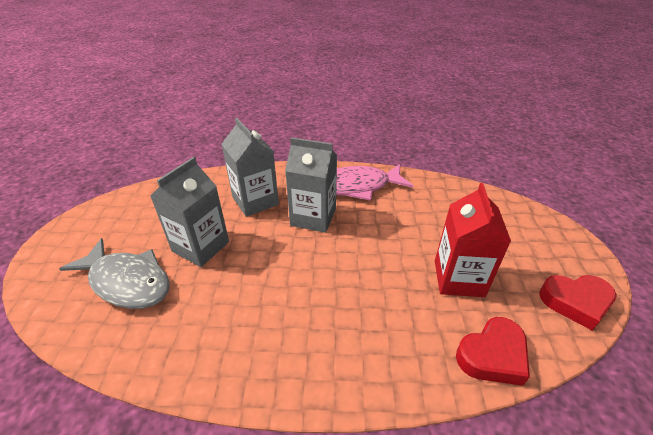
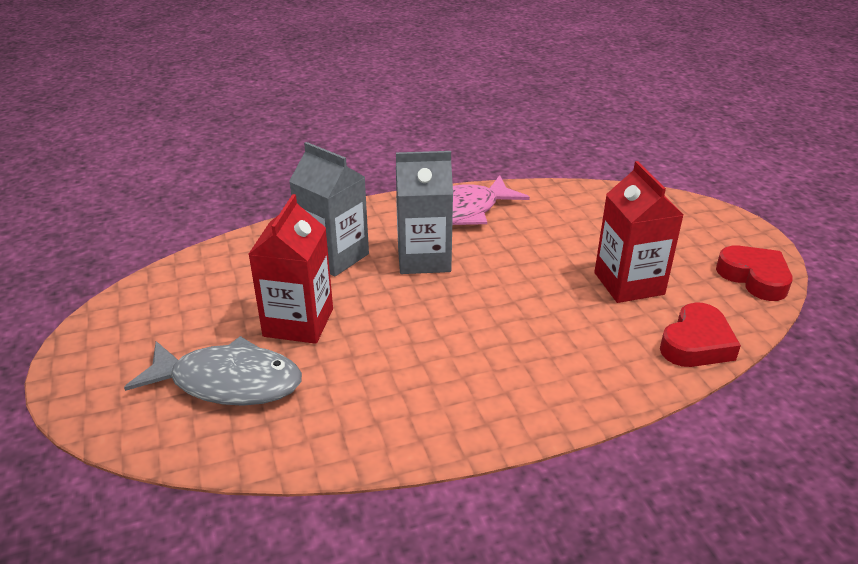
camera: 20 degrees left, 5 degrees down
(201, 246) = (298, 322): grey carton -> red carton
(575, 302) = (754, 278): red heart -> red heart turned 105 degrees counterclockwise

